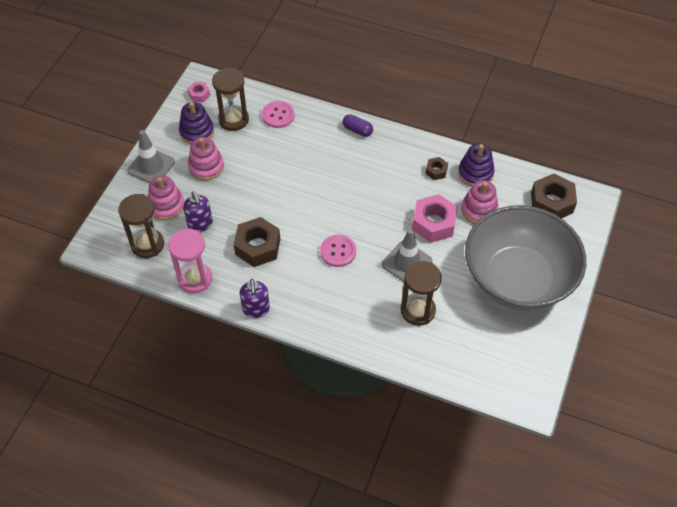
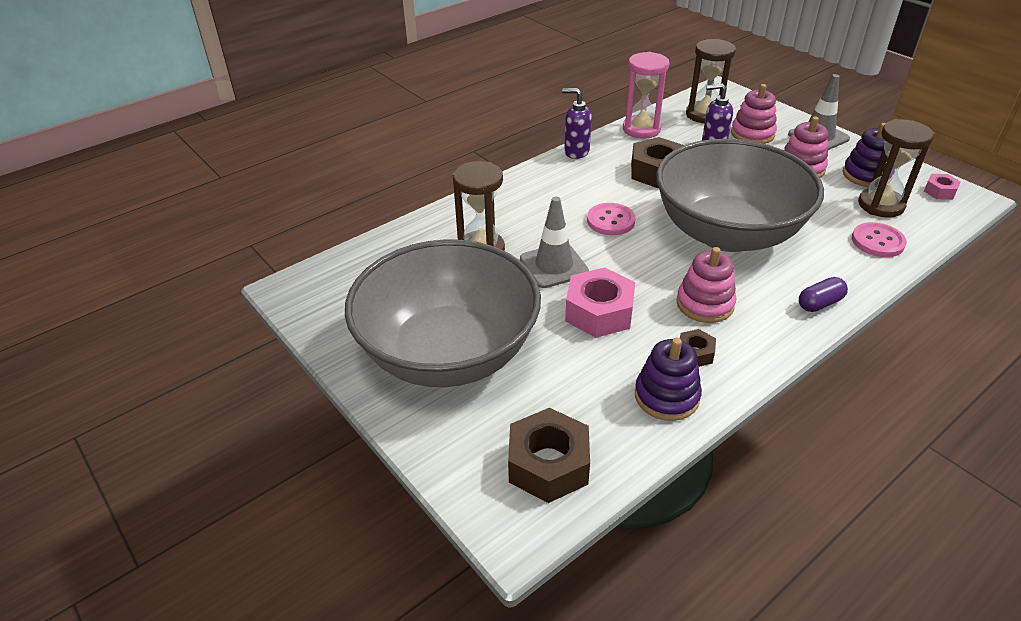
camera: 120 degrees right, 15 degrees down
(313, 186) = (727, 233): none -> grey bowl
(479, 210) = (591, 368): pink stacking toy -> pink stacking toy (705, 304)

